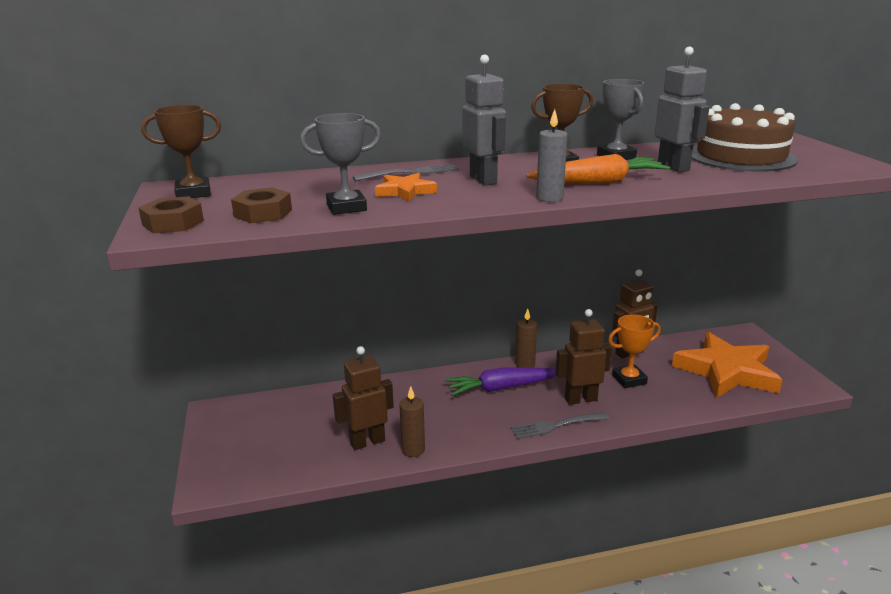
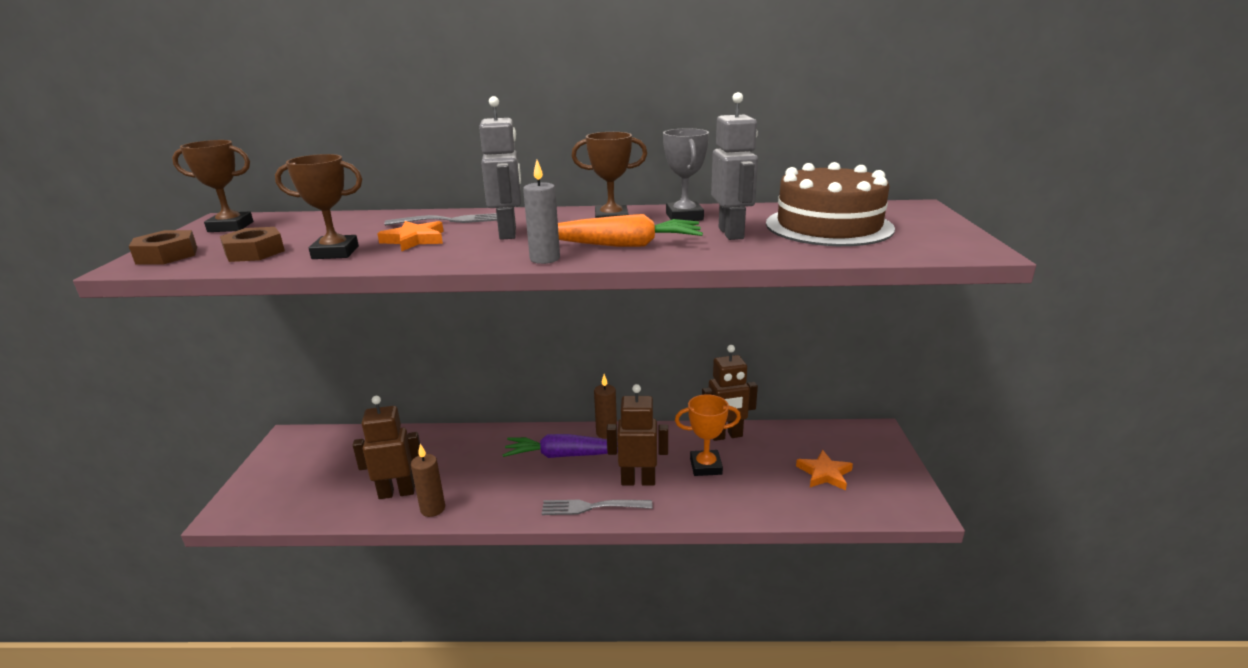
camera: 15 degrees right, 0 degrees up
(346, 207) = (335, 252): grey trophy -> brown trophy
(726, 371) = (824, 473): orange star -> orange star, size x0.47

